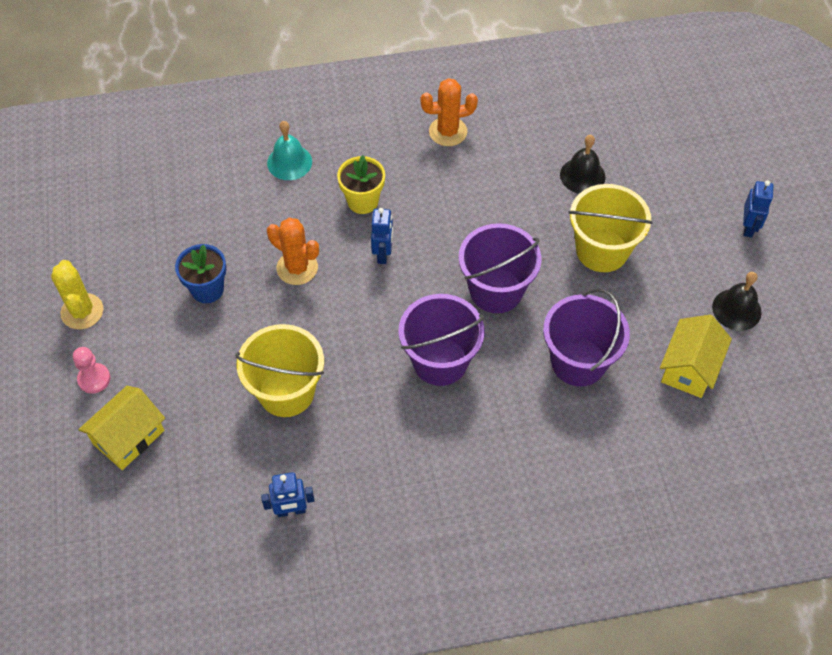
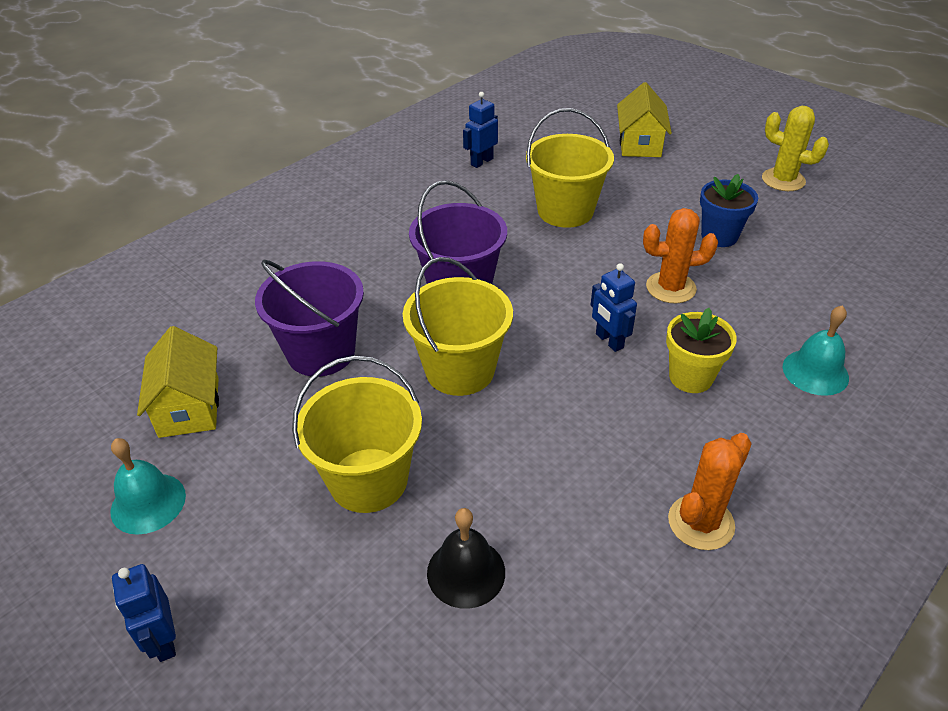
camera: 145 degrees right, 15 degrees down
(94, 379) = (710, 155): pink pawn -> none
(496, 290) = (460, 370): purple bucket -> yellow bucket
(736, 309) = (148, 503): black bell -> turquoise bell

